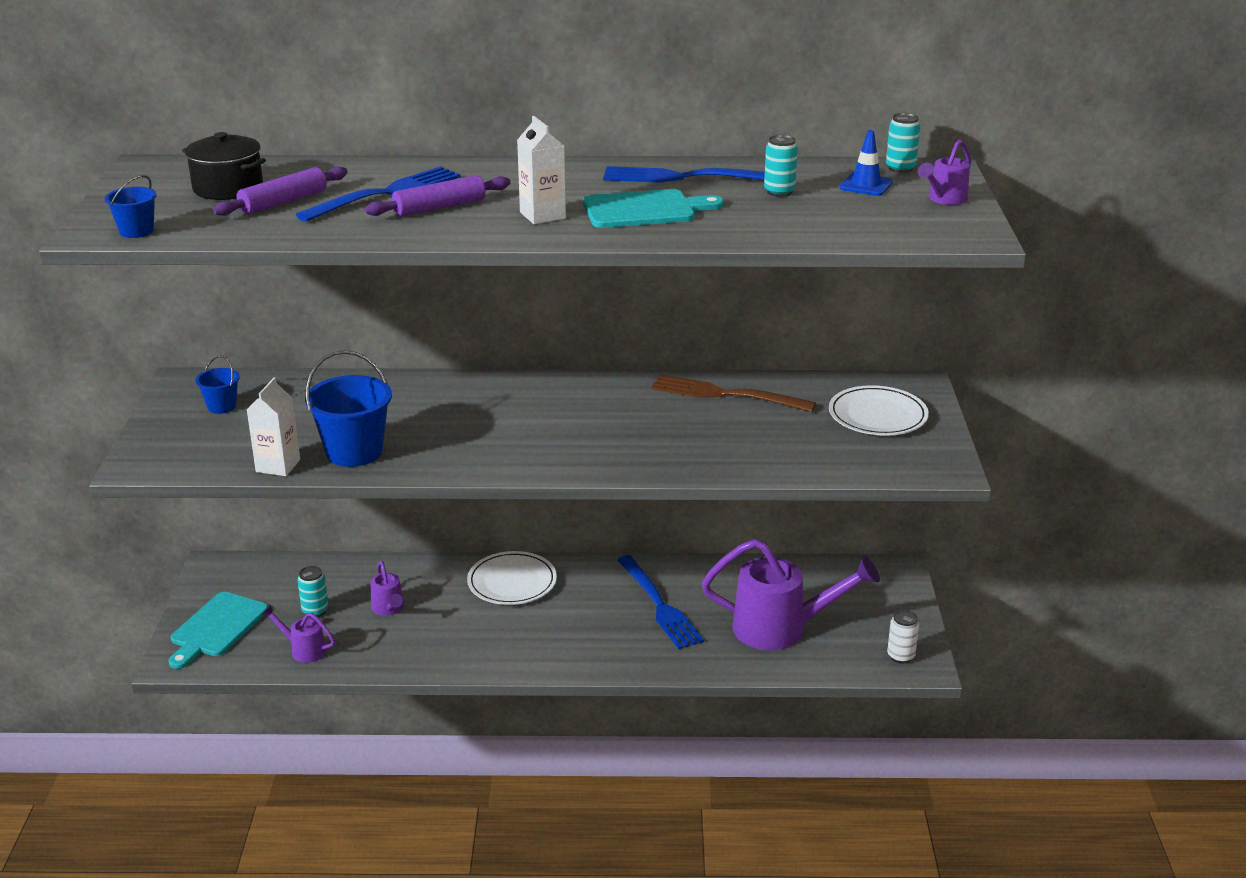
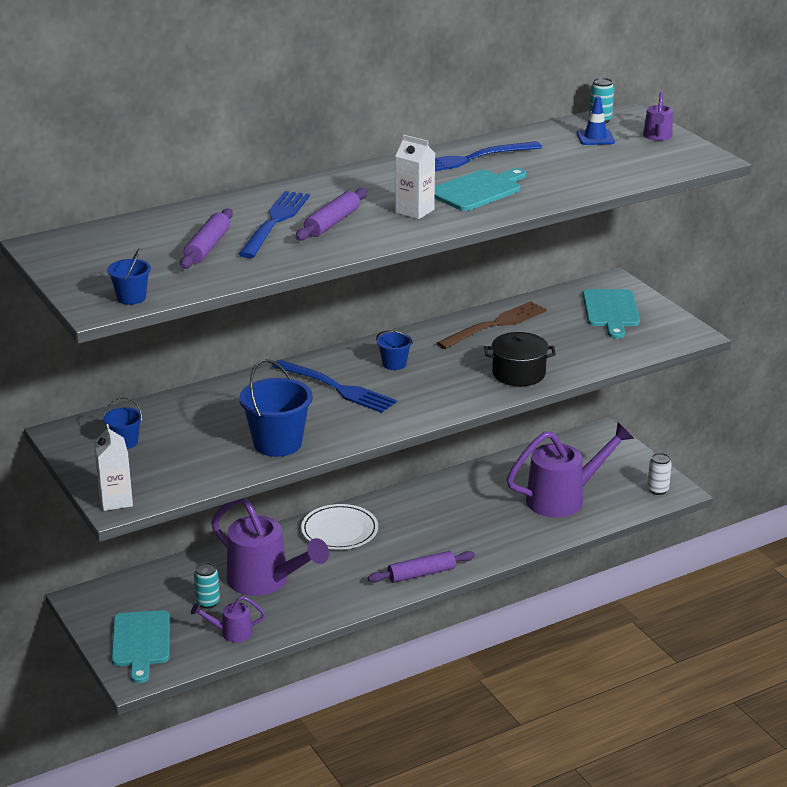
camera: 30 degrees left, 0 degrees up
(228, 188) = (144, 247): black pot -> black pot (518, 374)
(278, 466) = (232, 471): white carton -> white carton (116, 500)
(388, 609) = (265, 581): purple watering can -> purple watering can, size x2.12
(546, 658) = (421, 574): none -> purple rolling pin
(569, 405) = (394, 364): none -> blue bucket
(659, 605) = (464, 510): blue fork -> blue fork (337, 388)
(726, 395) = (495, 325): brown fork -> brown fork turned 150 degrees clockwise
(779, 192) = (547, 156): turquoise can -> none
(877, 415) = (611, 311): white plate -> turquoise cutting board

